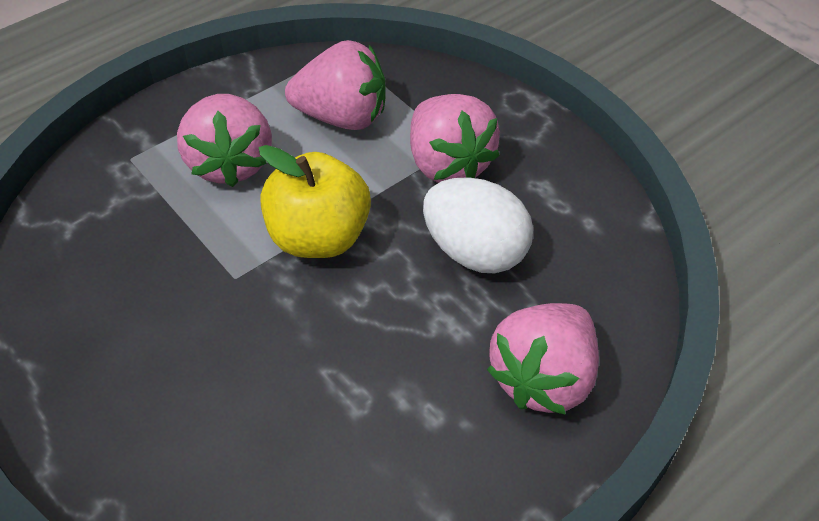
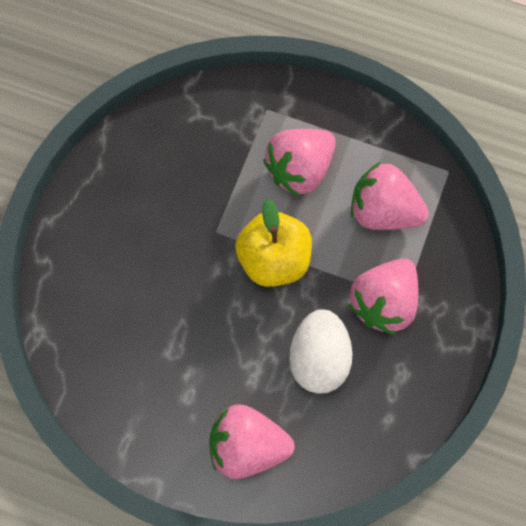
camera: 60 degrees right, 20 degrees up
(342, 117) = (383, 211): pink strawberry -> pink strawberry turned 135 degrees clockwise

